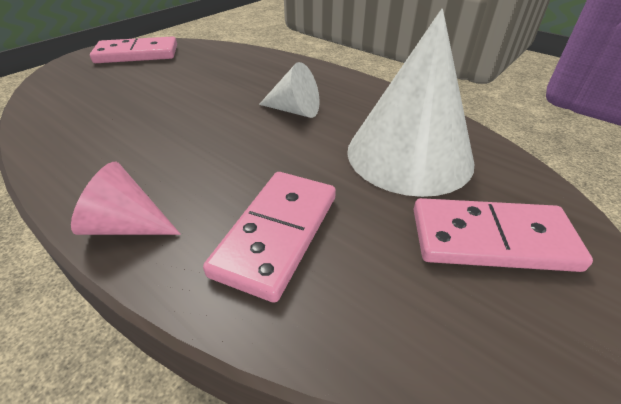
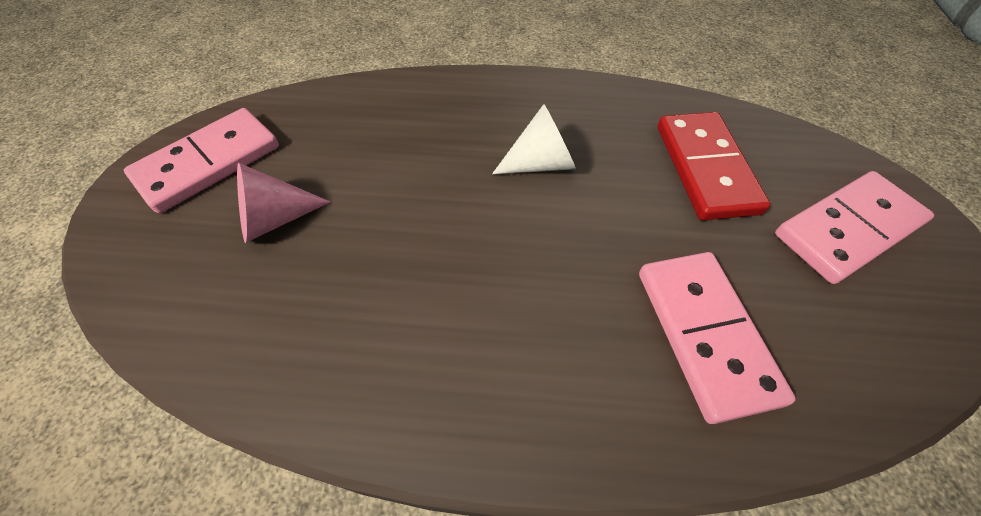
camera: 35 degrees left, 15 degrees up
(127, 225) = (565, 426): pink cone -> pink cone (275, 219)
(409, 155) = (706, 168): white cone -> red domino

